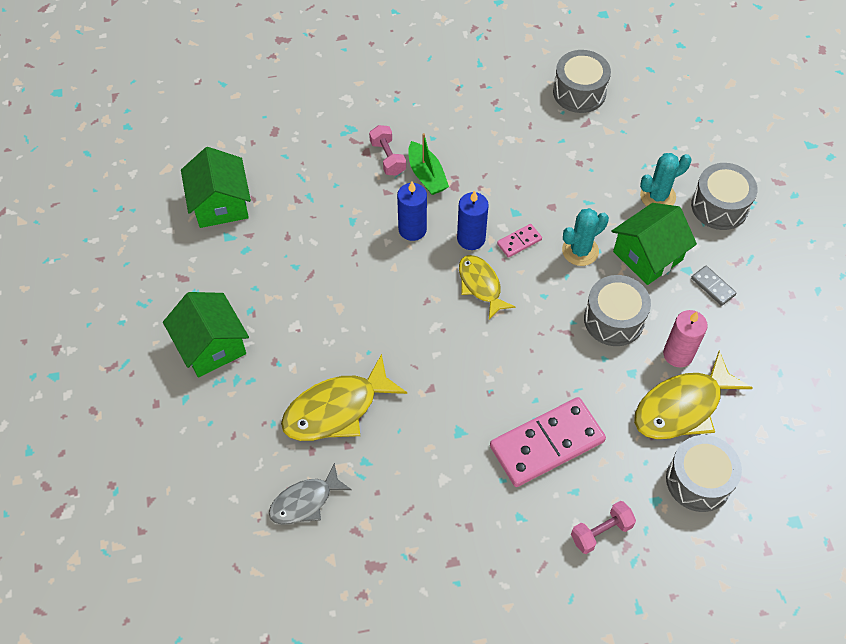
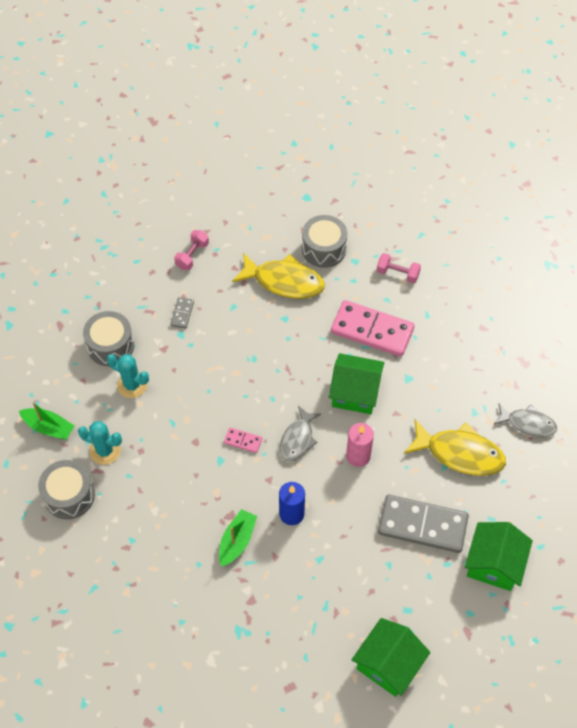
camera: 130 degrees left, 0 degrees up
(301, 319) = (422, 525): none -> grey domino
(388, 158) = (244, 580): pink dumbbell -> pink dumbbell (192, 255)
(471, 238) = (266, 471): blue candle -> none
(480, 285) = (298, 439): yellow fish -> grey fish
(580, 251) = (218, 401): turquoise cactus -> turquoise cactus (105, 450)
(614, 319) = (255, 350): grey drum -> none
(647, 256) = (188, 361): green house -> green house (355, 392)
(662, 114) = (49, 427): none -> green boat
(678, 354) = (250, 303): pink candle -> pink candle (358, 456)

